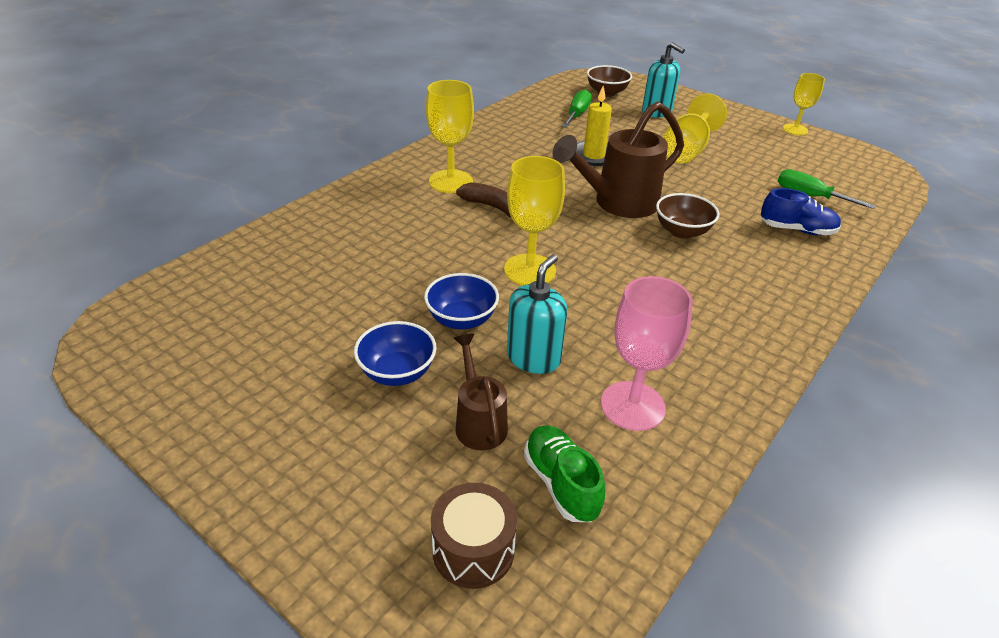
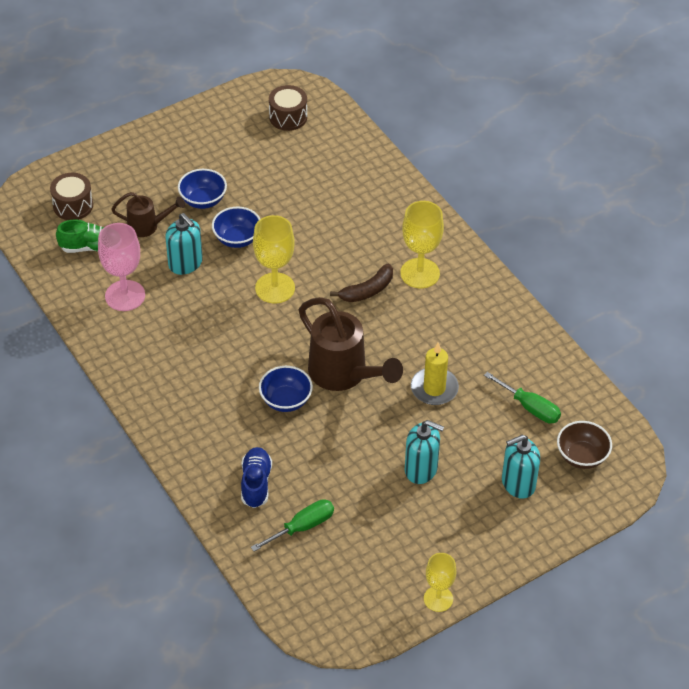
camera: 110 degrees right, 10 degrees up
(186, 325) = (288, 117): none -> brown drum
(618, 203) = (344, 374): brown watering can -> brown watering can turned 150 degrees clockwise
(682, 231) = (286, 400): brown bowl -> blue bowl
(686, 151) = (421, 469): yellow goblet -> turquoise soap dispenser
(797, 230) = (256, 483): blue shoe -> blue shoe turned 150 degrees clockwise

